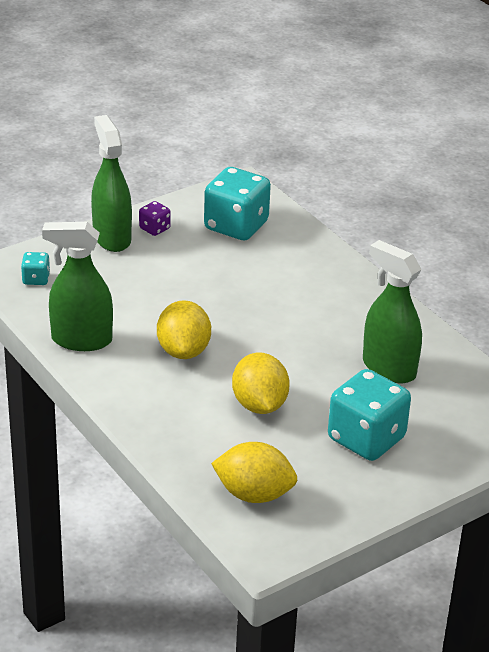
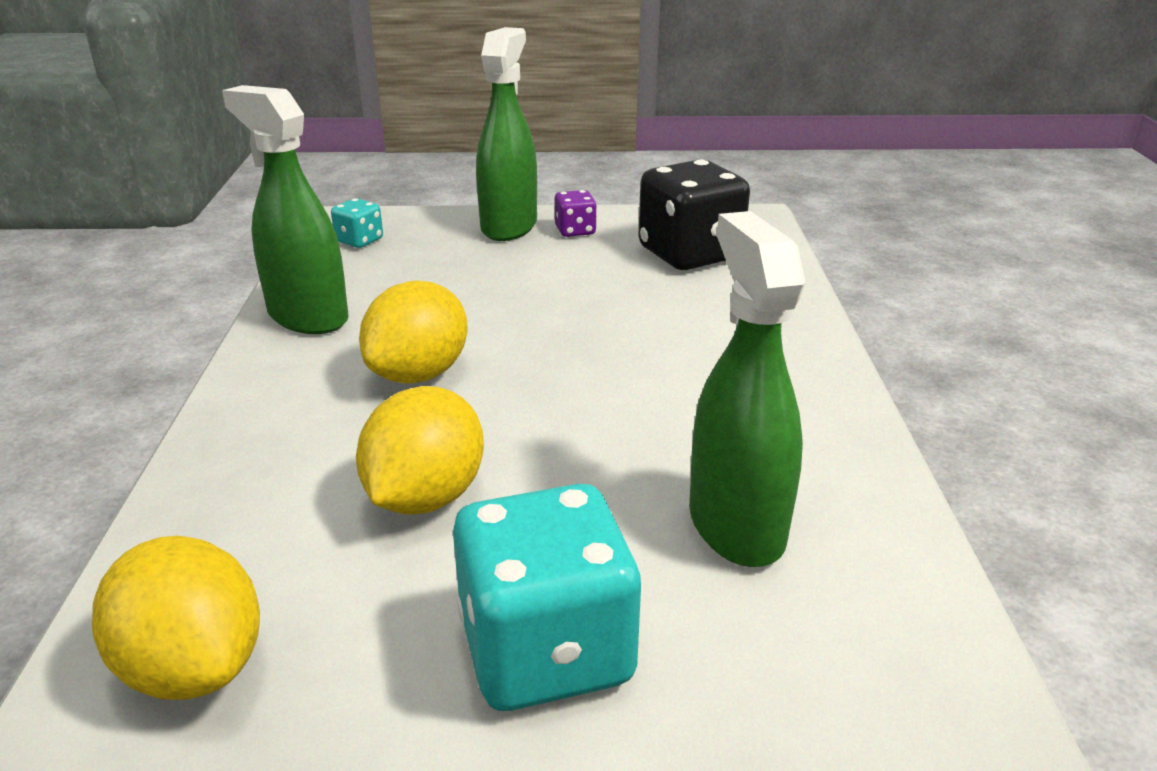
camera: 35 degrees right, 5 degrees down
(236, 226) = (689, 254): turquoise dice -> black dice

